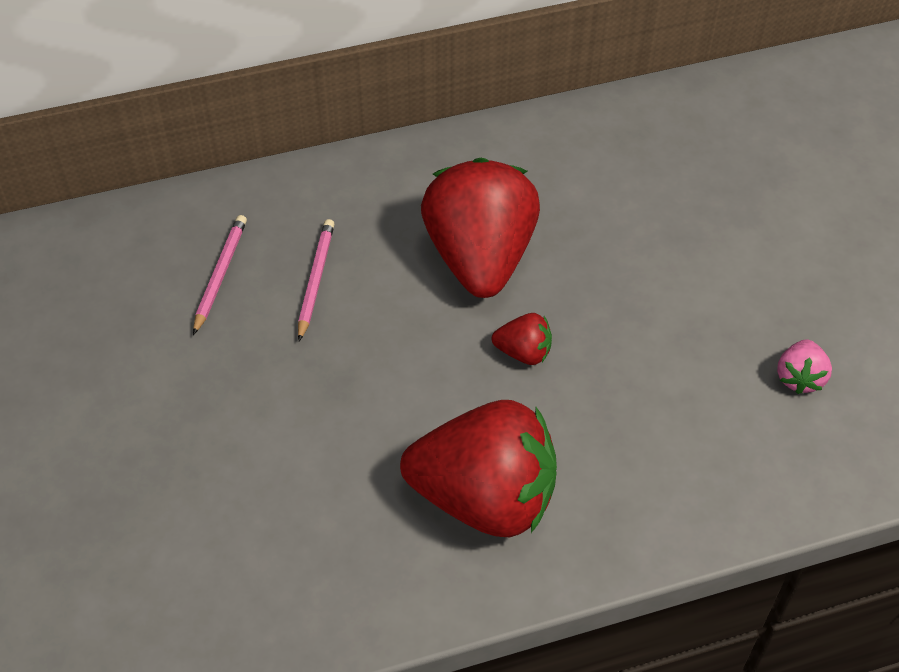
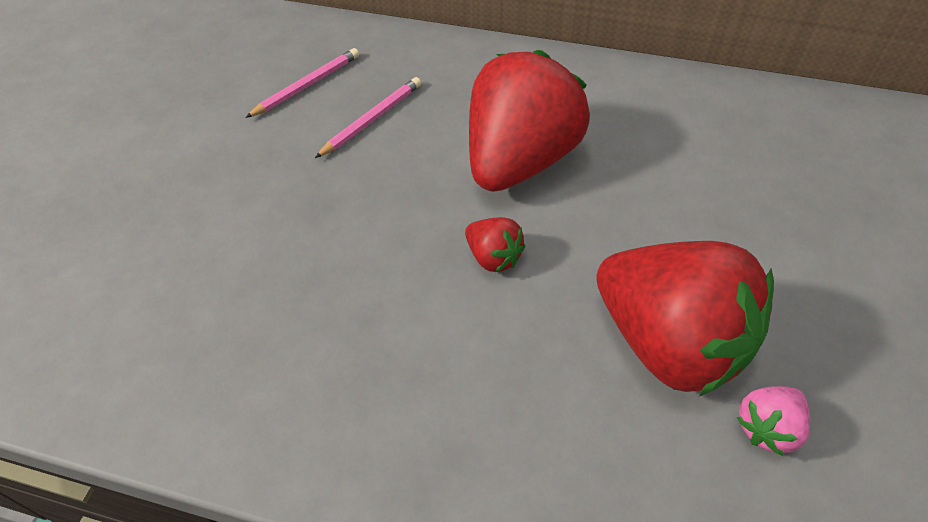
camera: 35 degrees right, 0 degrees up
(484, 498) = (350, 370): red strawberry -> red strawberry (669, 342)

